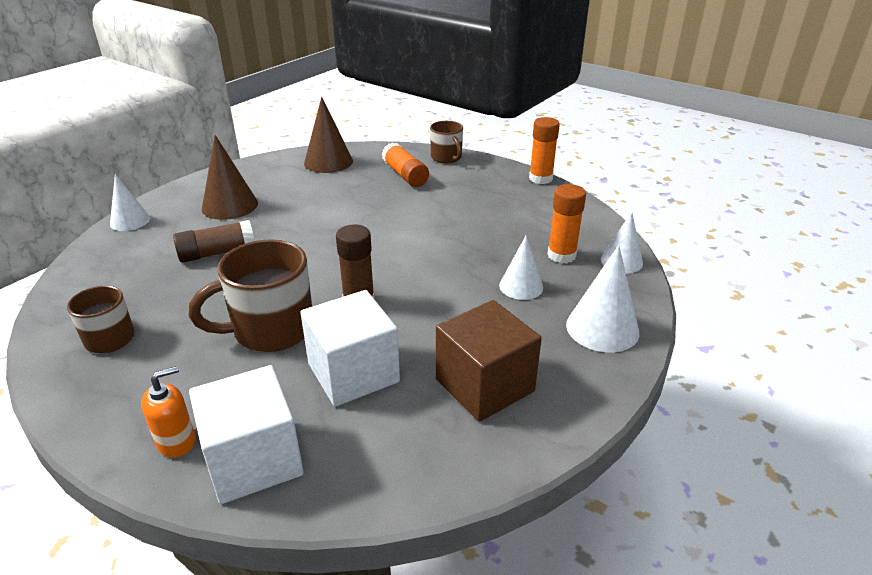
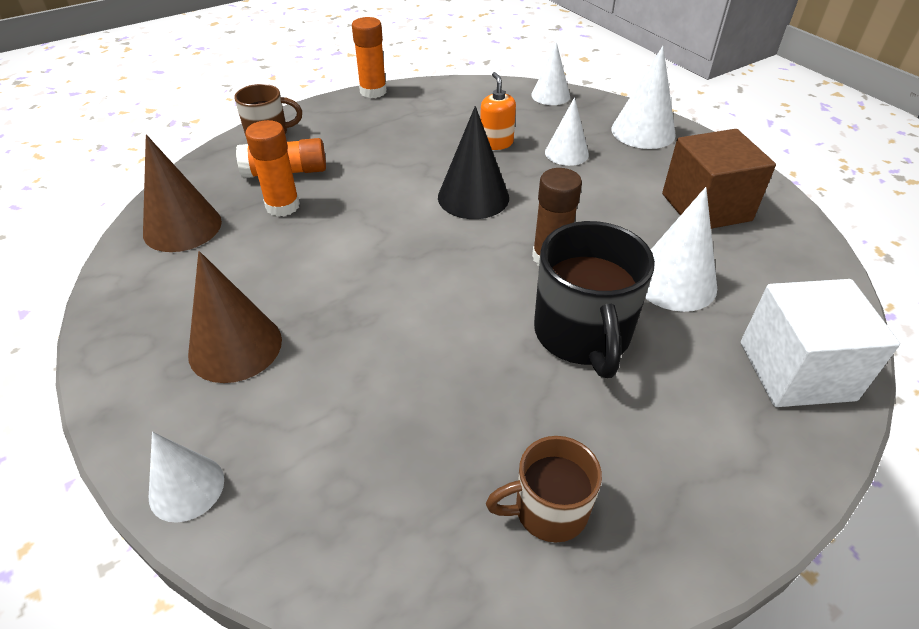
camera: 70 degrees left, 10 degrees up
(176, 441) = (768, 434): orange soap dispenser -> orange soap dispenser (496, 143)
(217, 253) = (374, 372): brown glue stick -> none
(271, 330) = (582, 335): brown mug -> black mug
(353, 373) = (674, 282): white cube -> white cone
(420, 251) = (473, 197): none -> black cone
(561, 255) = (526, 120): orange glue stick -> orange glue stick (282, 206)

